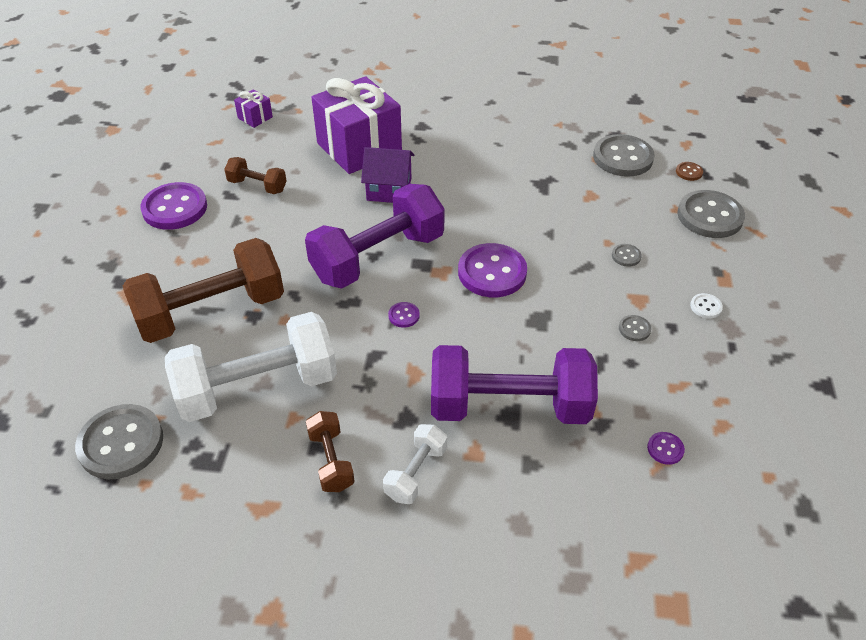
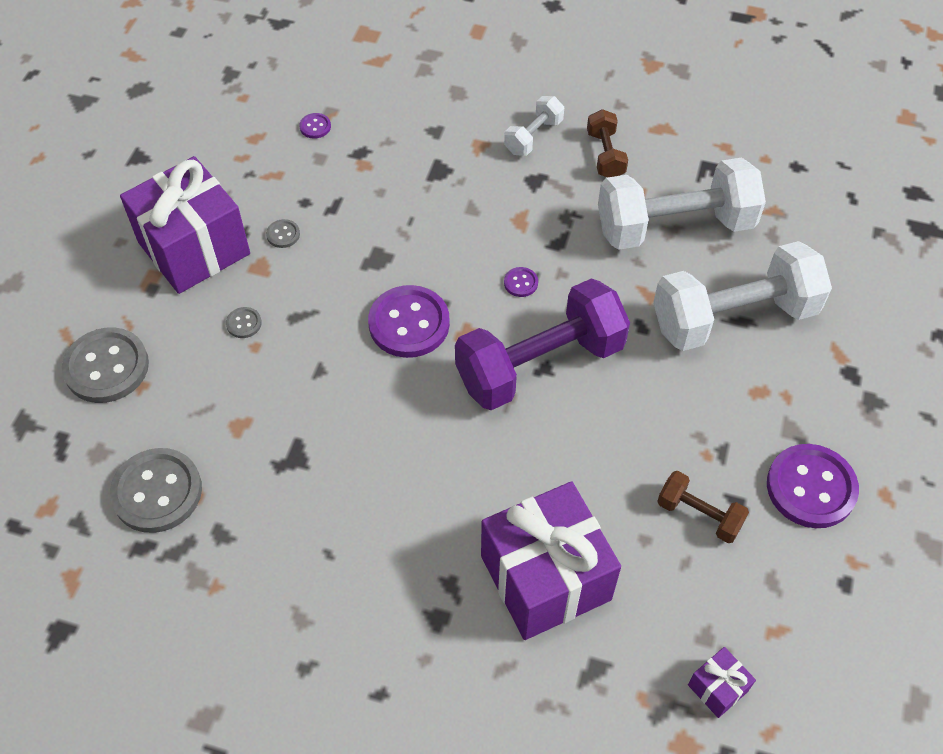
camera: 170 degrees left, 10 degrees up
(121, 443) = (795, 193): grey button -> none
(211, 312) = (733, 317): brown dumbbell -> white dumbbell
(389, 189) = (511, 479): purple house -> none
(509, 406) = (437, 178): purple dumbbell -> none
(689, 172) = (82, 448): brown button -> none
(706, 307) = (194, 248): white button -> purple gift

